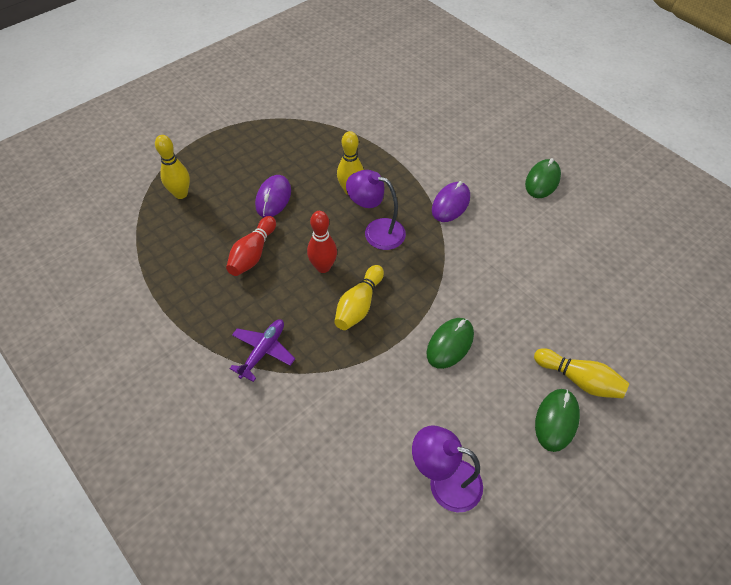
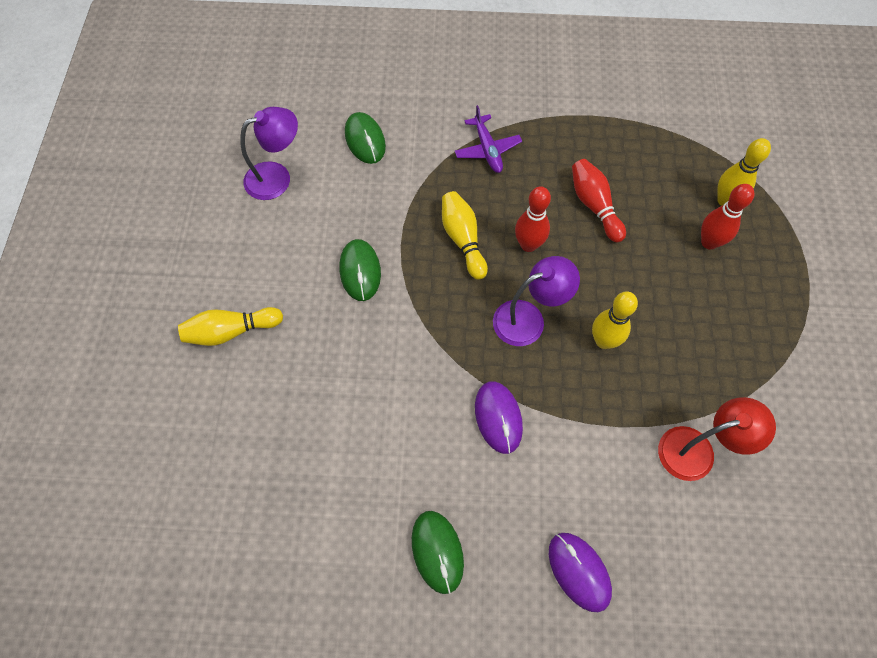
camera: 135 degrees right, 10 degrees up
(225, 184) = (709, 242): none -> red bowling pin
(273, 198) = (653, 267): purple mouse -> purple mouse (579, 571)
(369, 123) = (697, 450): none -> red lamp
(556, 420) = (227, 282): green mouse -> green mouse (365, 140)

